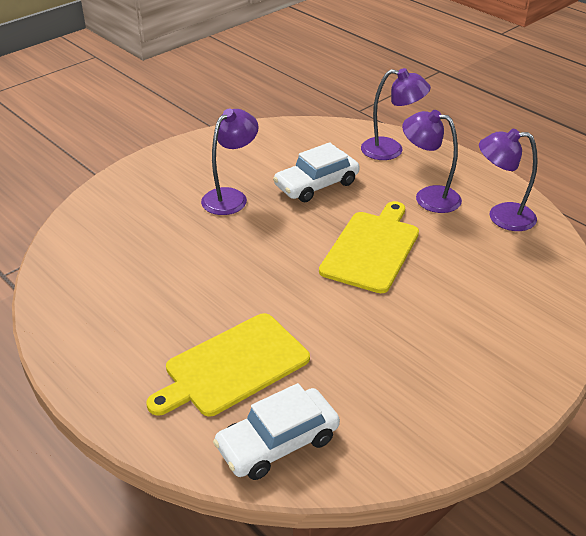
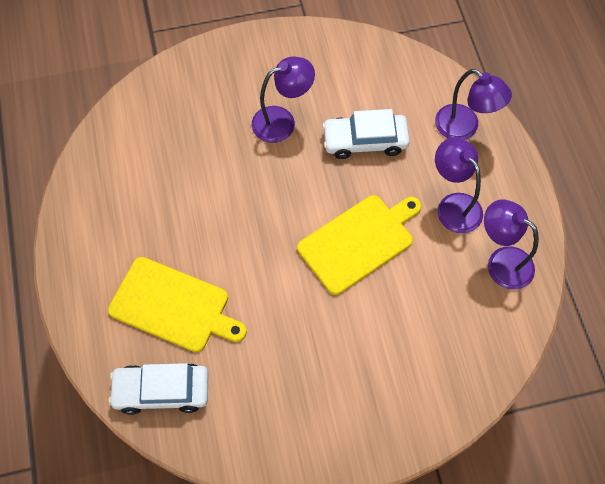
camera: 30 degrees right, 25 degrees up
(233, 366) = (173, 306): yellow cutting board -> yellow cutting board turned 150 degrees counterclockwise

